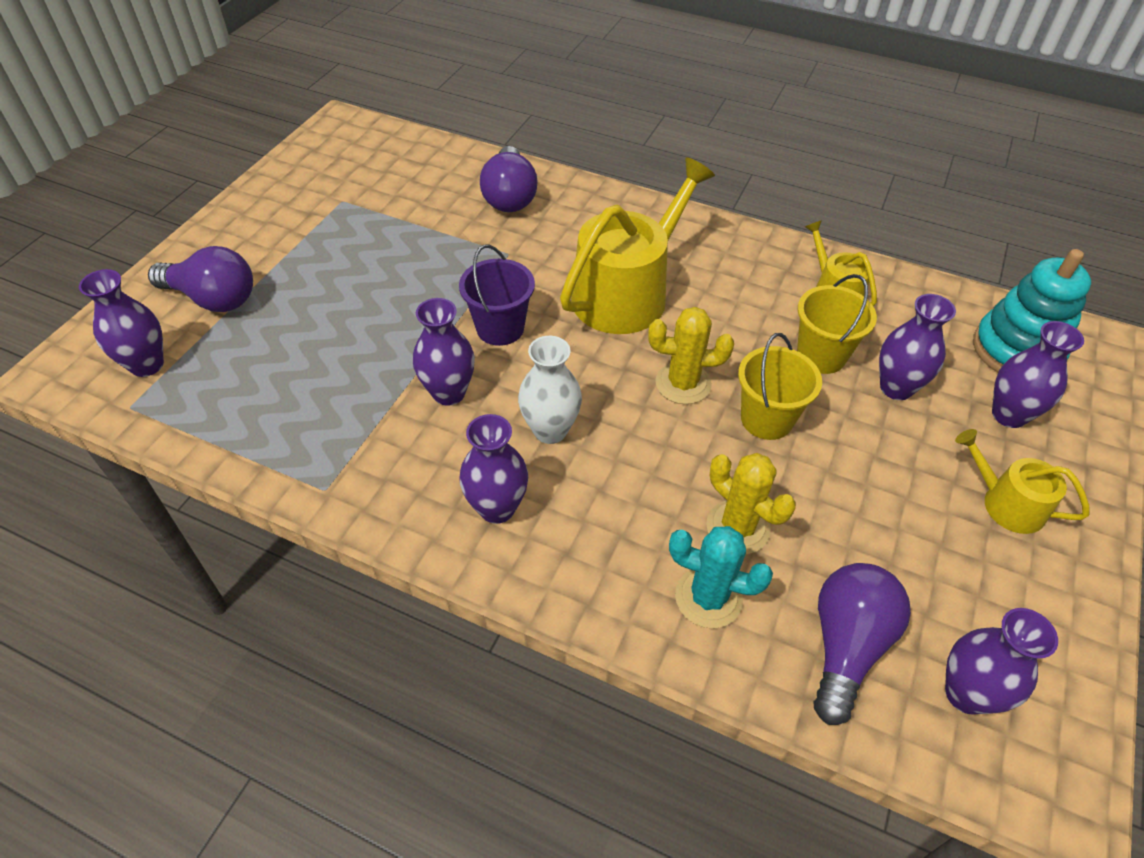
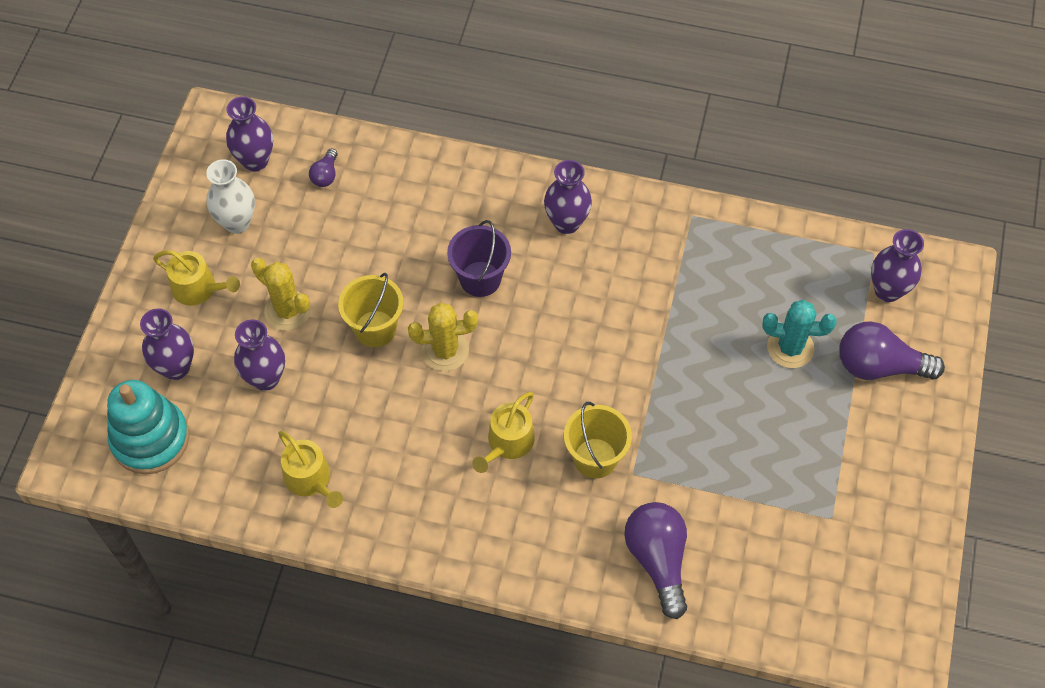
camera: 170 degrees right, 10 degrees up
(449, 393) = (634, 308): purple vase -> none
(500, 328) = (613, 380): purple bucket -> purple bucket (480, 279)
(550, 430) = (544, 289): white vase -> white vase (237, 222)
(627, 292) = (507, 443): yellow watering can -> yellow watering can, size x0.52
(708, 597) = (413, 189): turquoise cactus -> turquoise cactus (790, 348)
(738, 527) = (395, 238): yellow cactus -> yellow cactus (287, 311)
(821, 355) = (327, 401): yellow bucket -> yellow bucket (595, 458)
(846, 645) = (325, 175): purple light bulb -> purple light bulb, size x0.49

